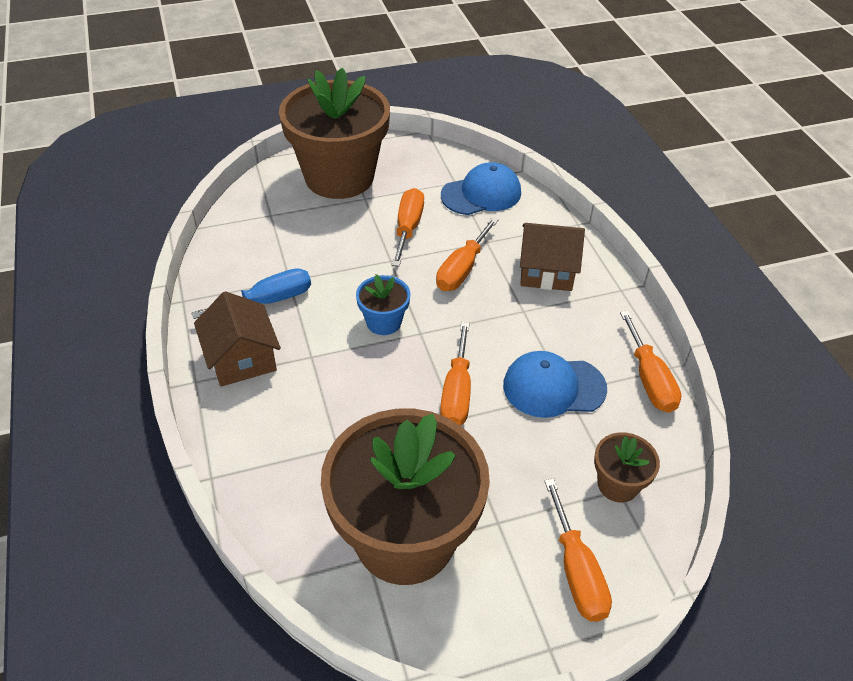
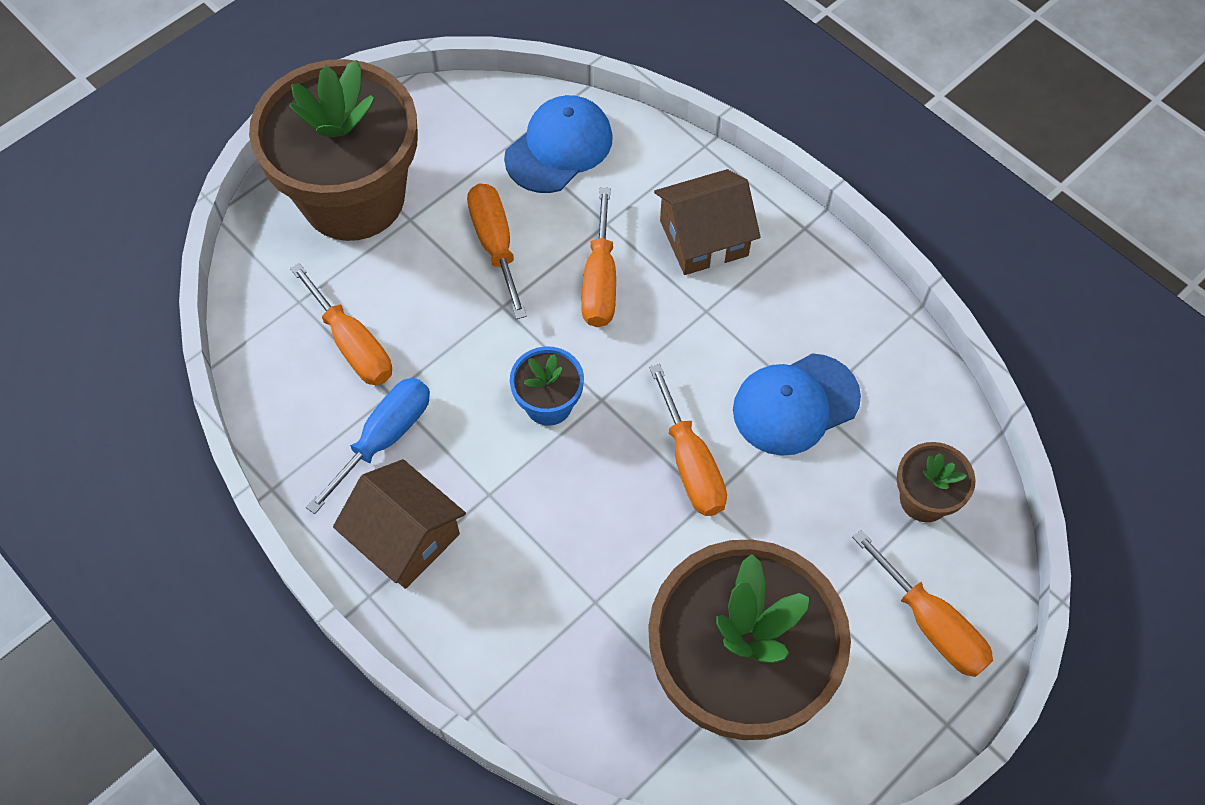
camera: 25 degrees left, 15 degrees up
(649, 379) = (895, 344): orange screwdriver -> orange screwdriver (353, 345)

